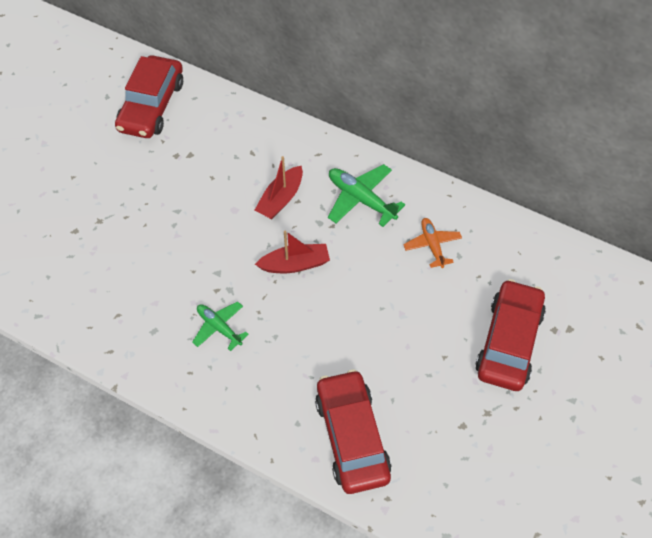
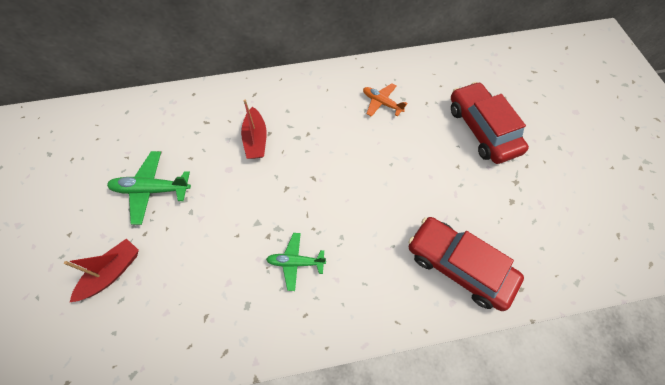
camera: 40 degrees left, 5 degrees up
(152, 106) = (95, 137): red car -> none
(295, 264) = (307, 176): red boat -> red boat (112, 272)
(361, 199) = (310, 104): green plane -> green plane (151, 190)

